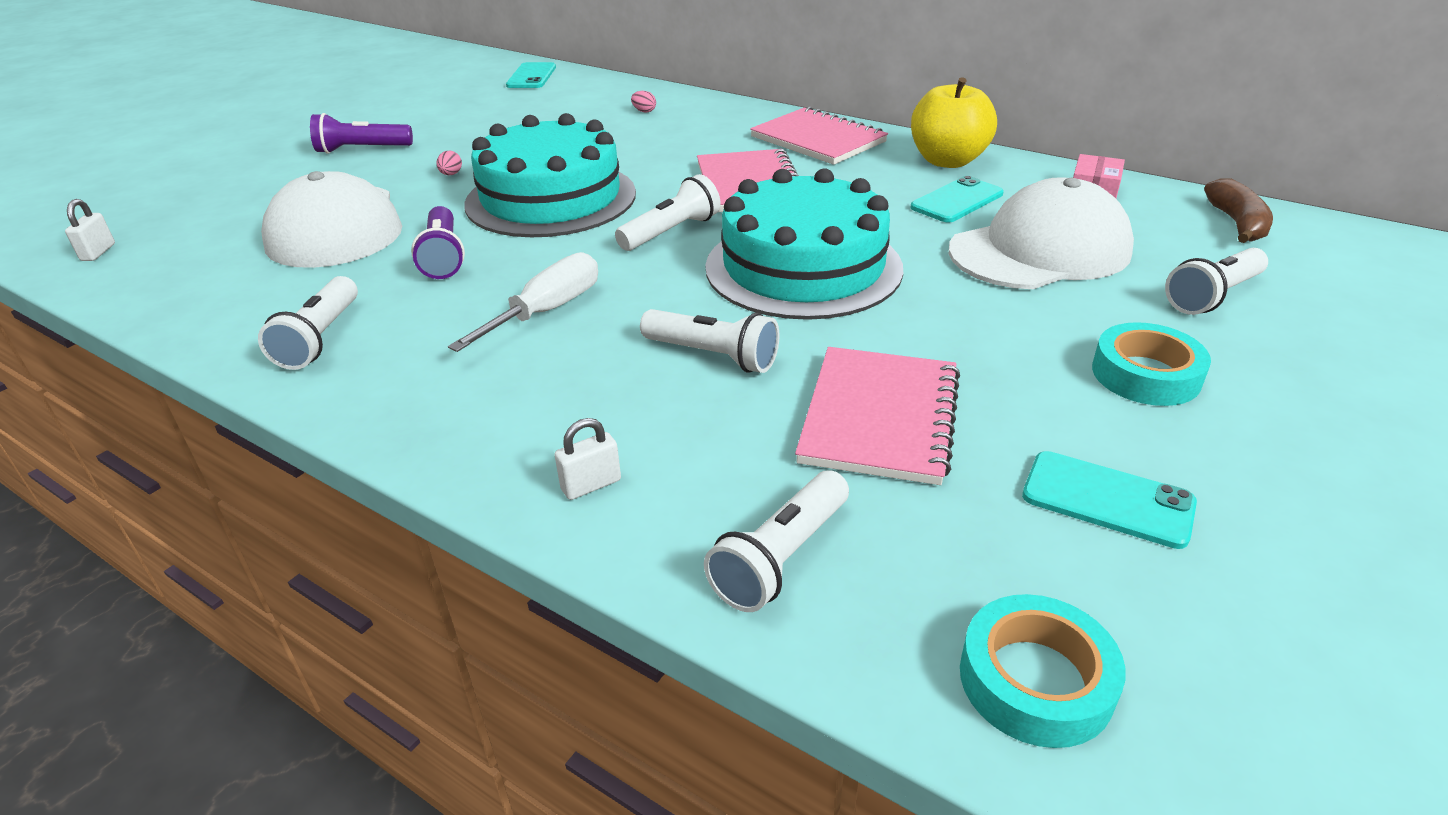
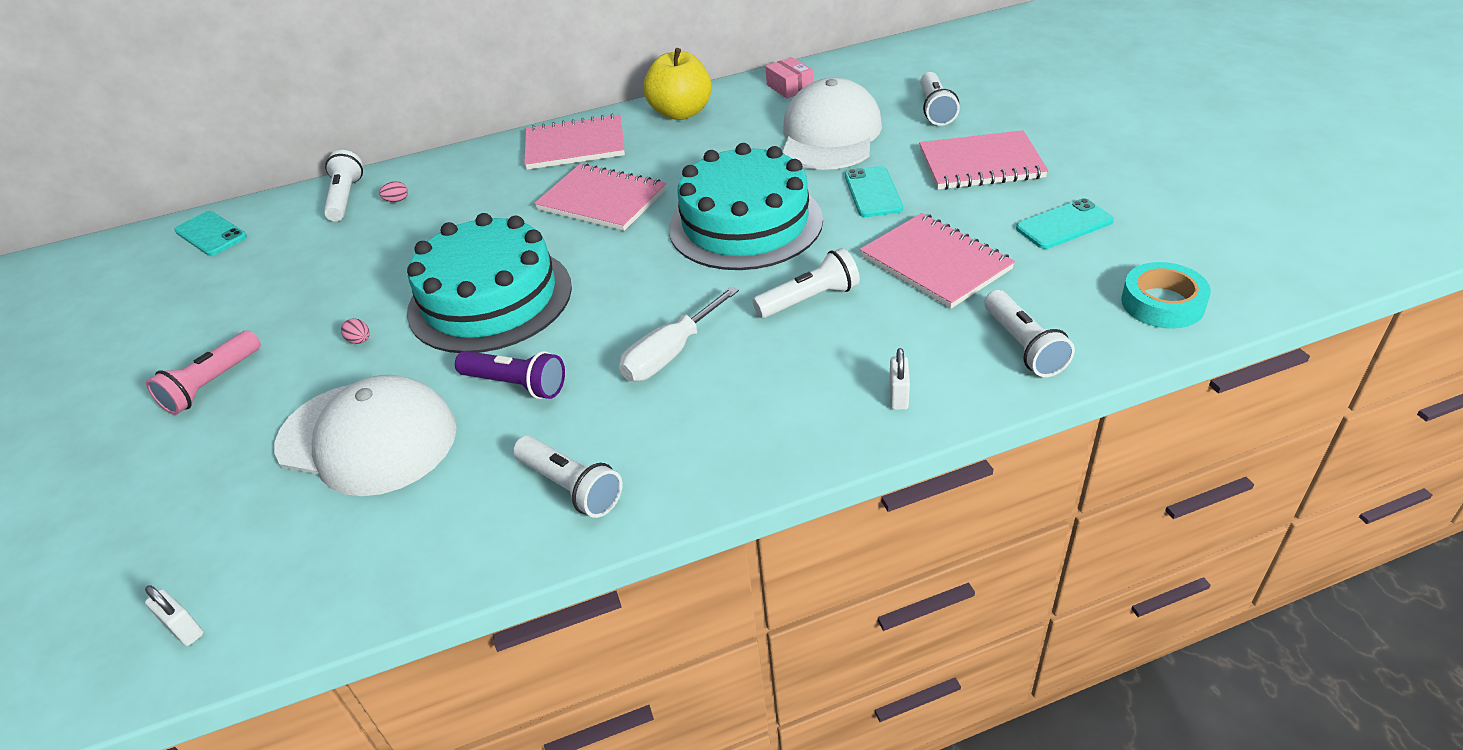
camera: 50 degrees left, 5 degrees up
(362, 149) = (212, 384): purple flashlight -> pink flashlight
(547, 311) = (670, 354): white screwdriver -> white screwdriver turned 120 degrees counterclockwise
(671, 232) = (626, 259): white flashlight -> white flashlight (346, 198)
(957, 201) = (737, 133): turquoise phone -> turquoise phone (873, 192)
(1146, 374) = (981, 164): turquoise tape -> pink notebook
(1237, 224) = (878, 65): brown banana -> none

